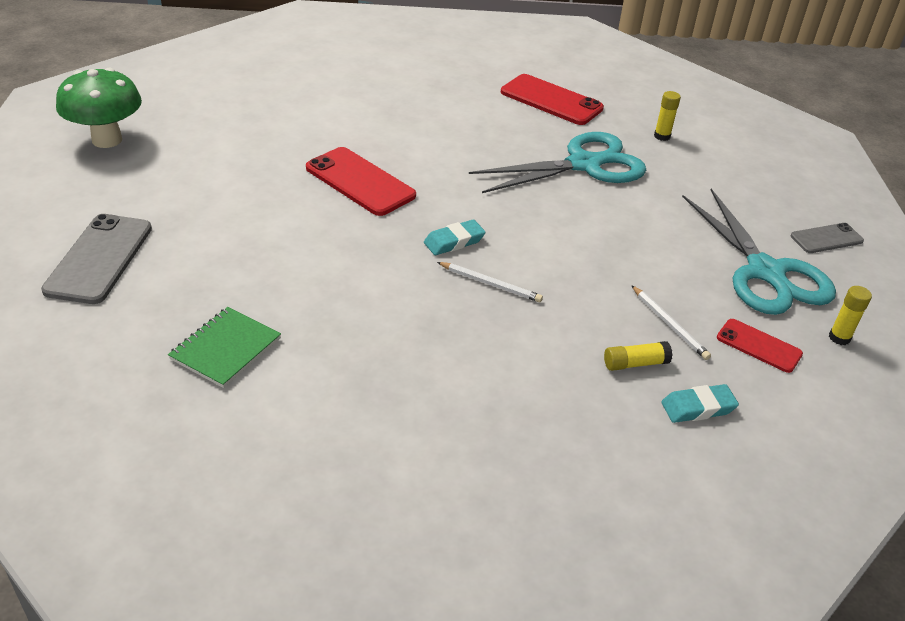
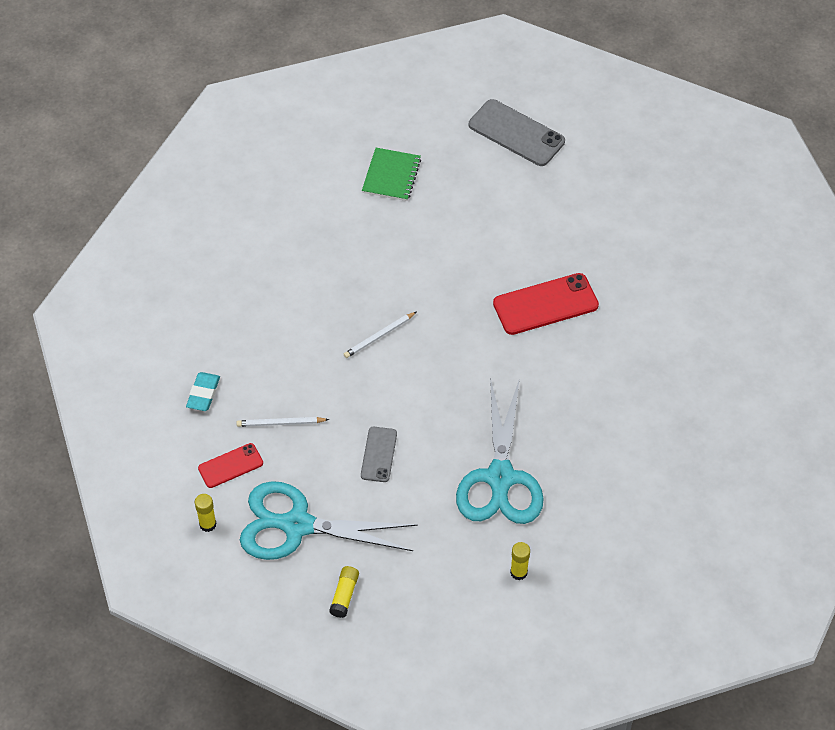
camera: 120 degrees right, 15 degrees up
(107, 140) = (677, 162): green mushroom -> none
(226, 349) = (391, 176): green notebook -> green notebook turned 45 degrees clockwise
(454, 241) = (438, 335): turquoise eraser -> none
(551, 100) = (623, 510): red phone -> none
(635, 363) = (258, 381): yellow glue stick -> yellow glue stick (344, 595)
(826, 239) = (310, 604): grey phone -> grey phone (378, 454)

